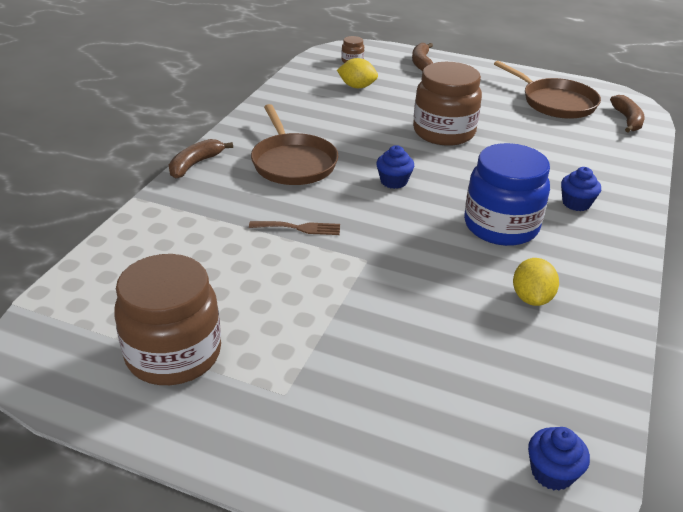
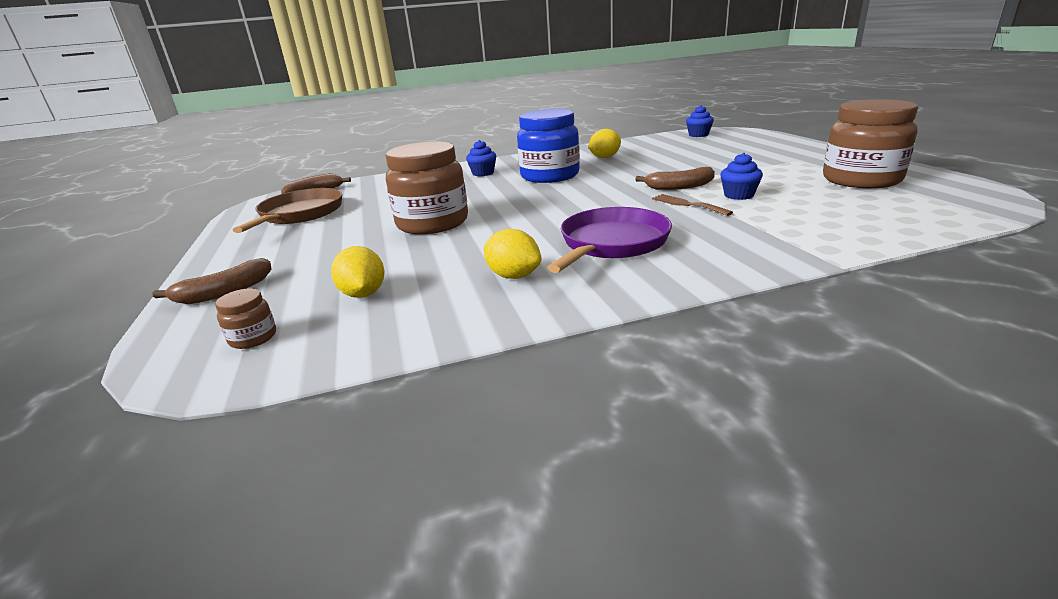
camera: 125 degrees left, 10 degrees down
(195, 164) = (726, 276): brown banana -> brown banana (679, 187)
(293, 163) = (612, 243): brown pan -> purple pan
(307, 121) = (513, 276): none -> yellow lemon
(393, 181) = (557, 208): blue cupcake -> blue cupcake (738, 195)

